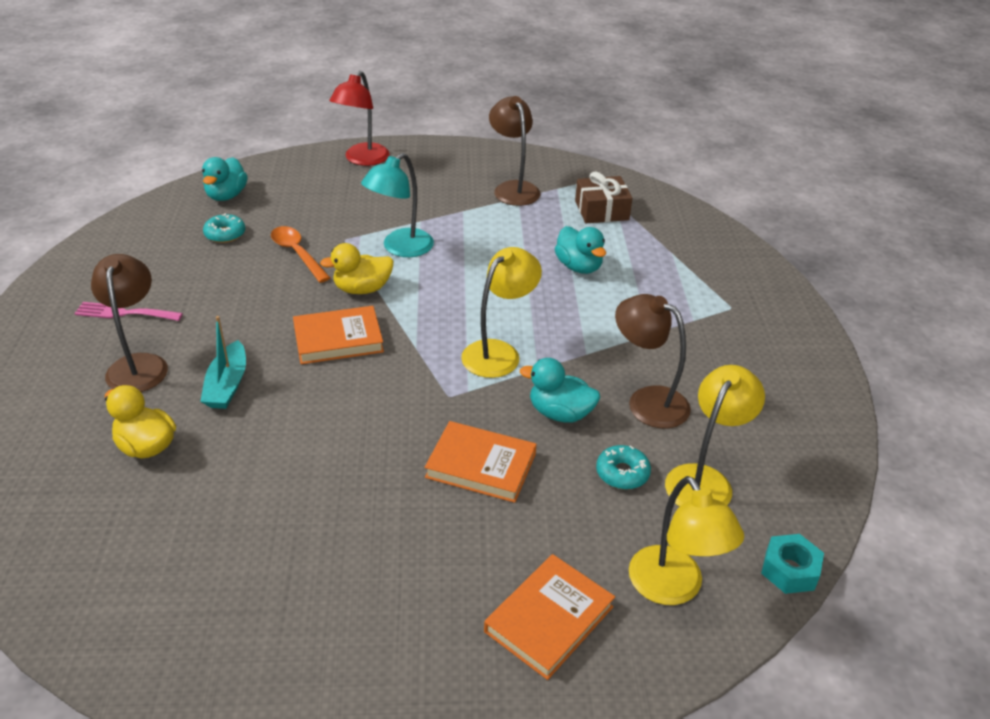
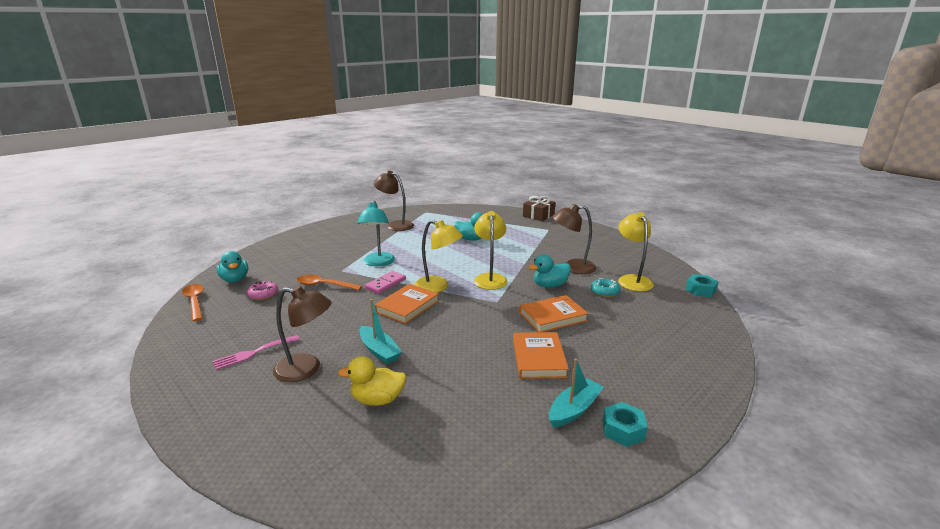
camera: 40 degrees left, 15 degrees down
(139, 364) = (306, 369): brown lamp -> brown lamp turned 150 degrees clockwise
(157, 210) = (195, 302): none -> orange spoon
(225, 234) = (263, 294): turquoise donut -> pink donut
(298, 605) = (574, 409): none -> turquoise boat
(306, 671) = (623, 430): none -> turquoise nut
(362, 159) = (297, 240): red lamp -> none
(362, 289) = (385, 284): yellow duck -> pink domino
(549, 619) = (667, 348): orange book -> orange book (538, 358)
(601, 210) = (447, 219): brown gift -> brown gift (538, 215)
(673, 588) = (682, 315): yellow lamp -> yellow lamp (438, 287)

